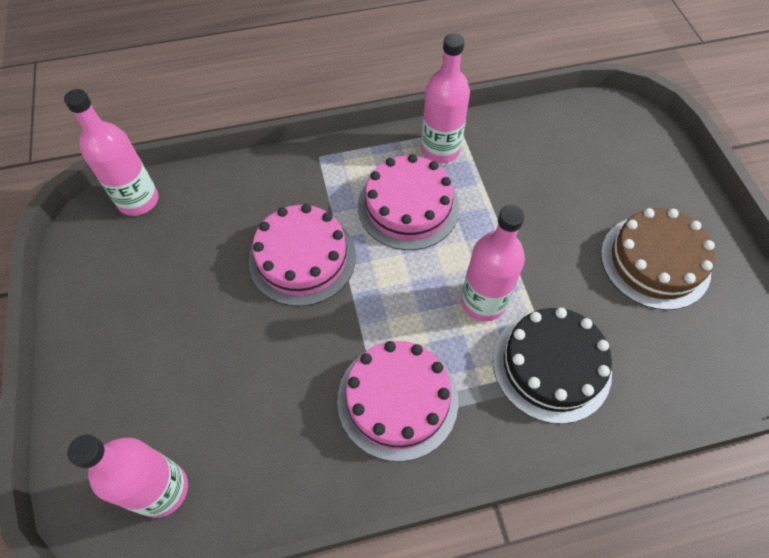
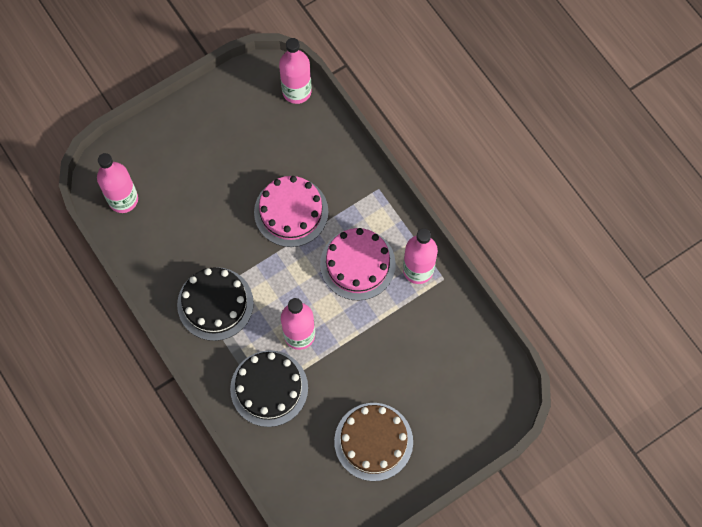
camera: 70 degrees right, 10 degrees up
(397, 399) = (215, 303): pink cake -> black cake

